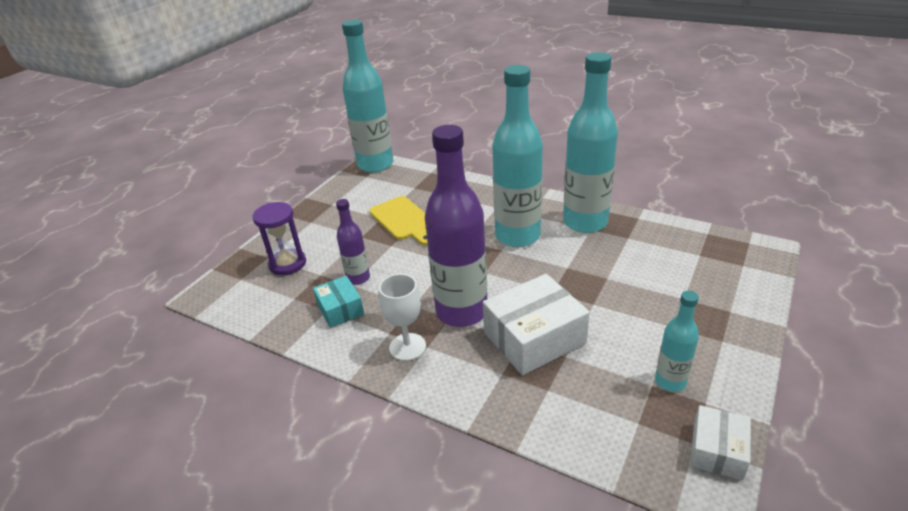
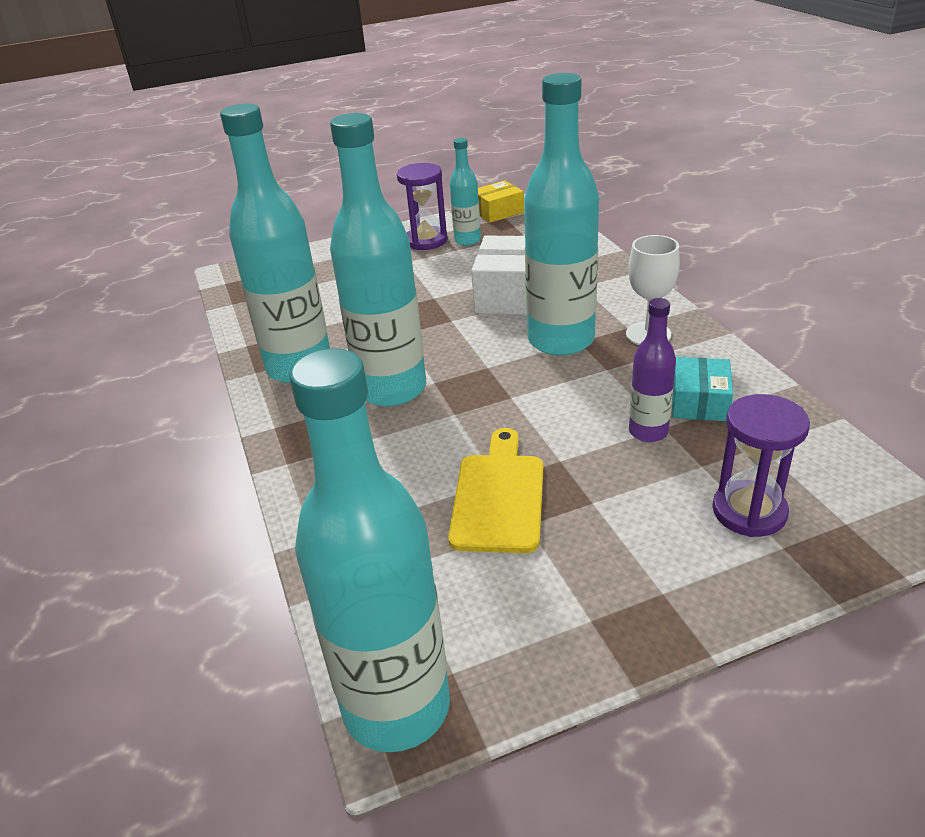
camera: 140 degrees left, 0 degrees up
(461, 312) = (561, 340): purple bottle -> turquoise bottle
(703, 360) = (426, 241): none -> purple hourglass
(717, 450) = (498, 212): white box -> yellow box

